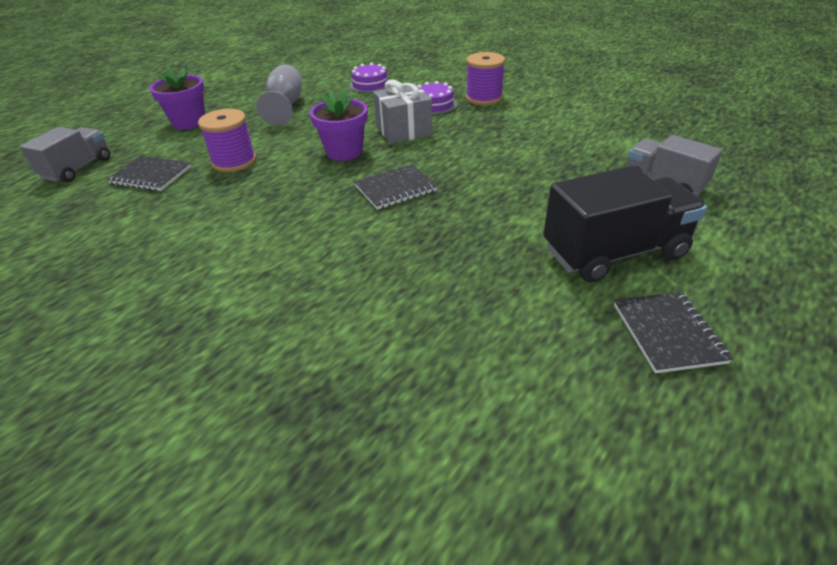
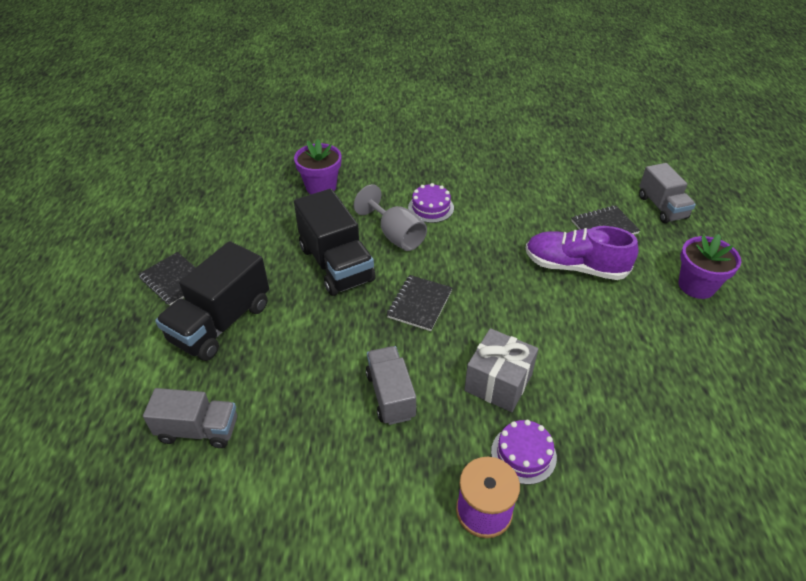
camera: 140 degrees right, 5 degrees up
(234, 161) = (575, 267): purple spool -> purple shoe
(286, 106) = (664, 357): grey goblet -> grey goblet (396, 235)
(344, 152) = (510, 322): purple flower pot -> purple flower pot (321, 187)
(370, 84) = (653, 460): purple cake -> purple cake (431, 208)
(435, 256) = (336, 264): none -> black truck
(487, 150) = (390, 395): none -> grey truck

